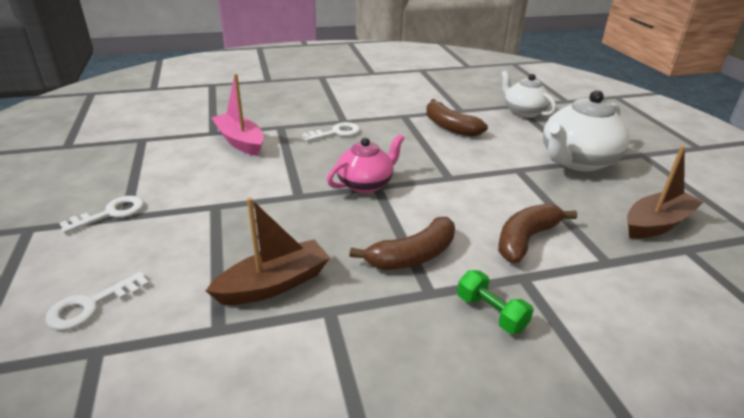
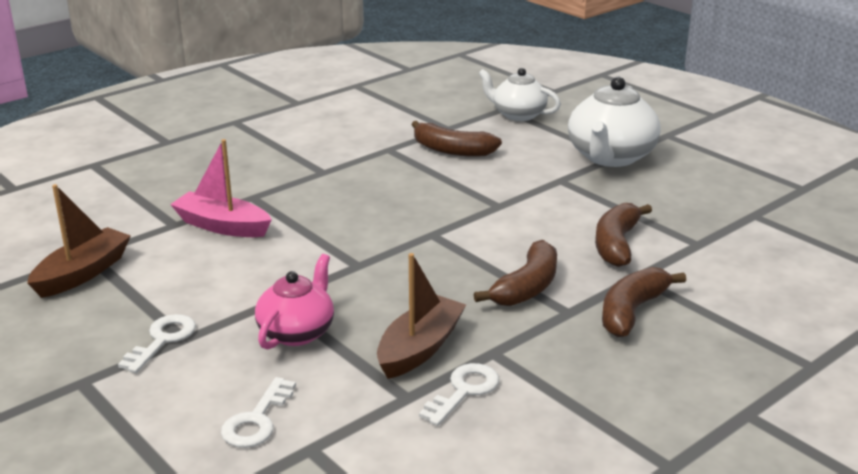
camera: 25 degrees left, 5 degrees down
(336, 133) = (329, 188): white key -> white key (464, 391)
(366, 184) = (418, 234): pink teapot -> pink teapot (297, 332)
(491, 313) = (631, 311): green dumbbell -> brown banana
(657, 224) = (718, 199): brown boat -> brown boat (82, 273)

